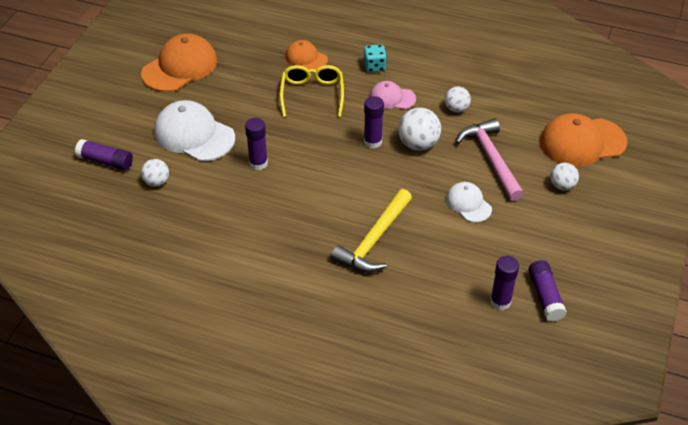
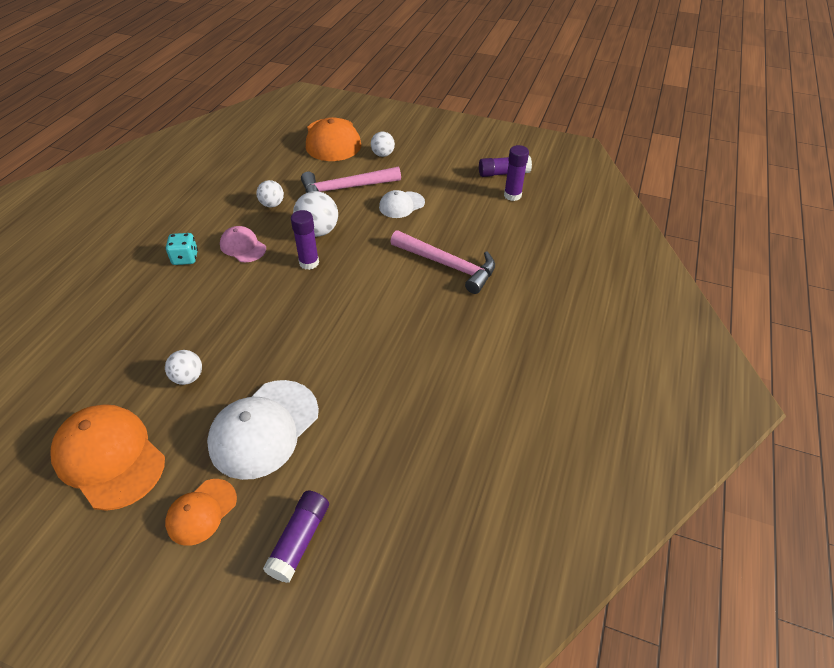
camera: 90 degrees left, 0 degrees up
(156, 182) = (350, 466): white ball -> white ball (188, 377)
(258, 163) = (328, 358): purple glue stick -> none
(306, 58) = (146, 316): orange cap -> orange cap (201, 512)
(312, 94) = (217, 310): yellow glasses -> none
(374, 240) = (448, 265): yellow hammer -> pink hammer
(392, 98) = (243, 247): pink cap -> pink cap turned 120 degrees clockwise

